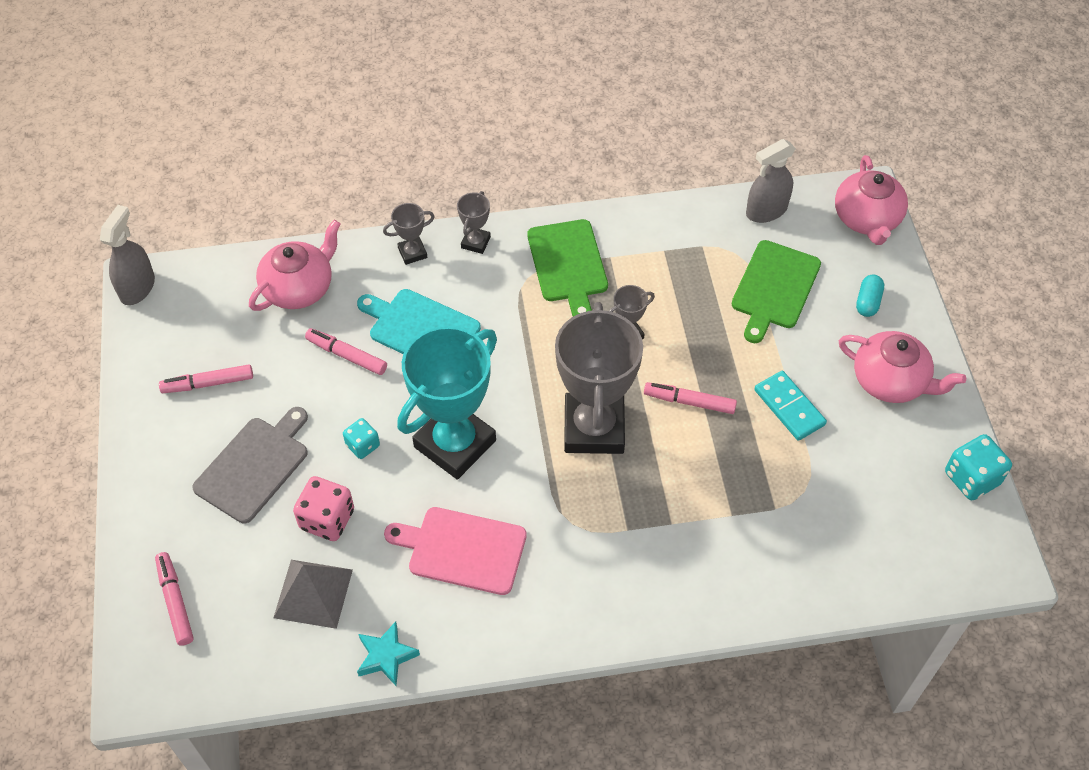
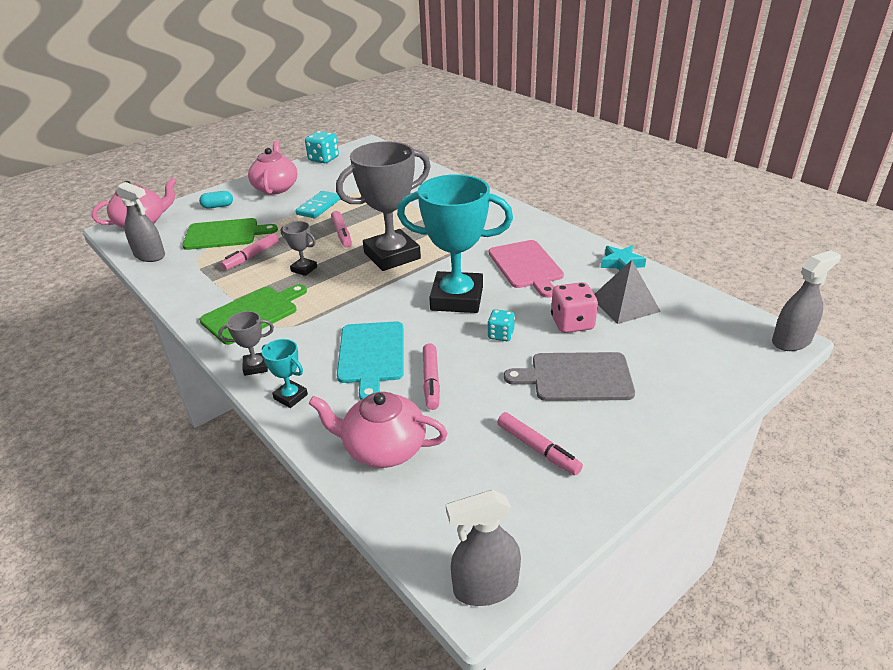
camera: 120 degrees left, 20 degrees down
(128, 698) = (791, 341): none -> grey spray bottle
(175, 602) = (713, 357): pink marker -> pink marker (252, 256)
(412, 253) = (290, 397): grey trophy -> turquoise trophy

